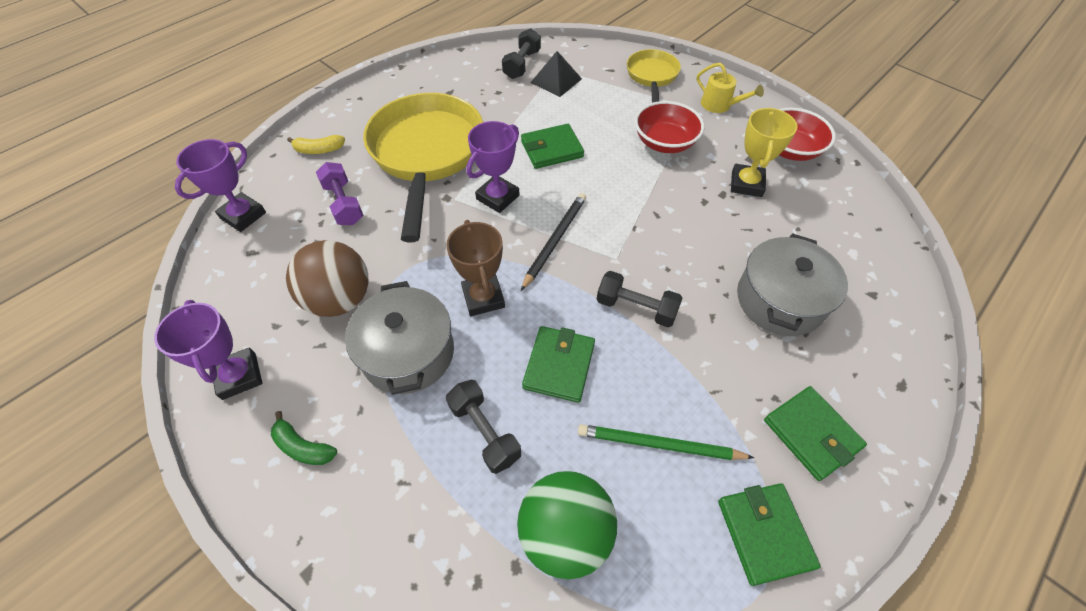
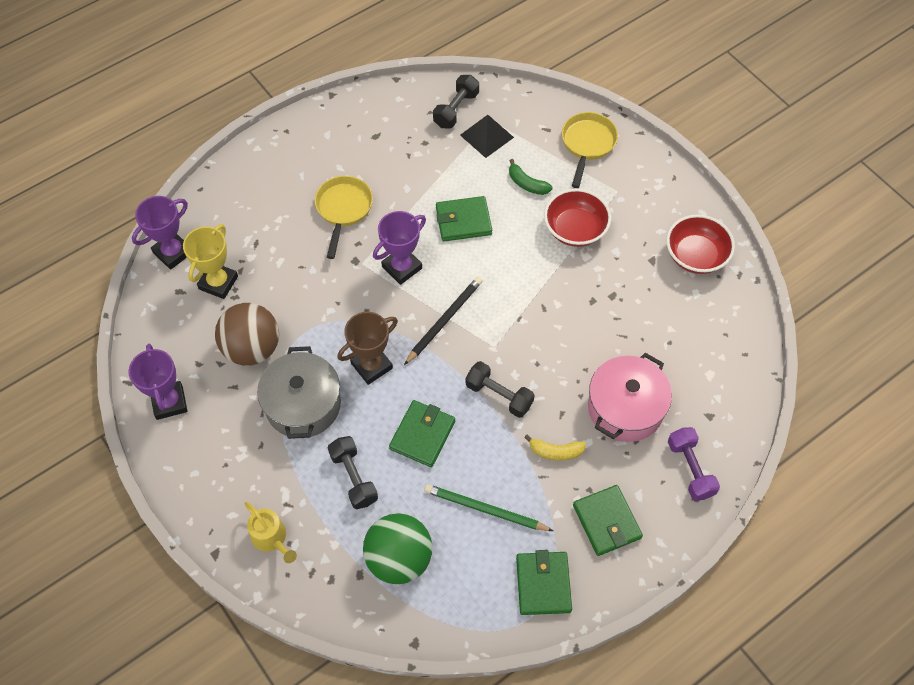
camera: 10 degrees right, 5 degrees up
(303, 447) = (216, 466): green banana -> green banana (527, 184)
(319, 150) = (243, 189): yellow banana -> yellow banana (555, 451)
(343, 204) = (262, 253): purple dumbbell -> purple dumbbell (690, 469)
(426, 154) = (343, 210): yellow pan -> yellow pan, size x0.51
(483, 298) = (371, 366): brown trophy -> brown trophy turned 60 degrees clockwise
(719, 105) = (645, 191): yellow watering can -> yellow watering can (271, 538)
(746, 184) = (639, 288): yellow trophy -> yellow trophy (218, 283)
(780, 300) = (625, 408): grey pot -> pink pot

